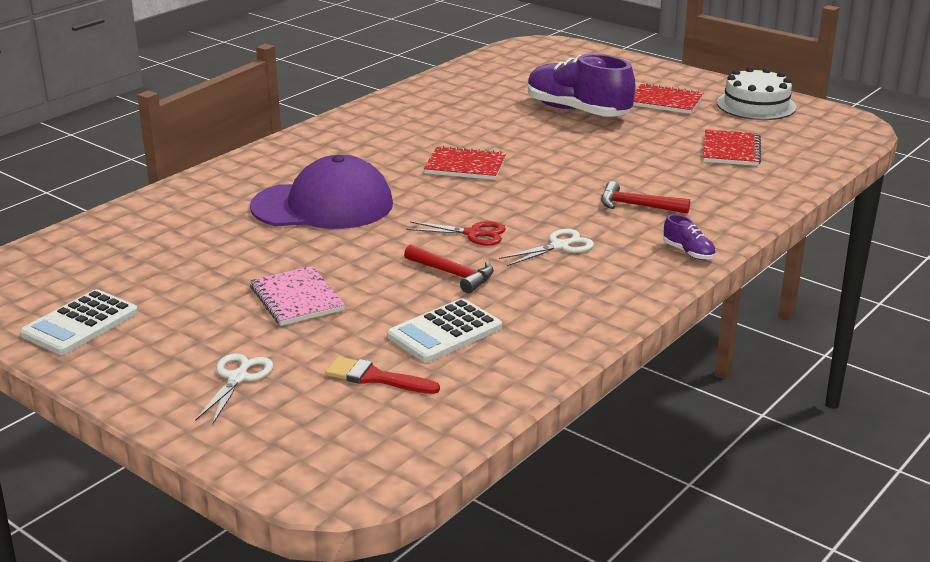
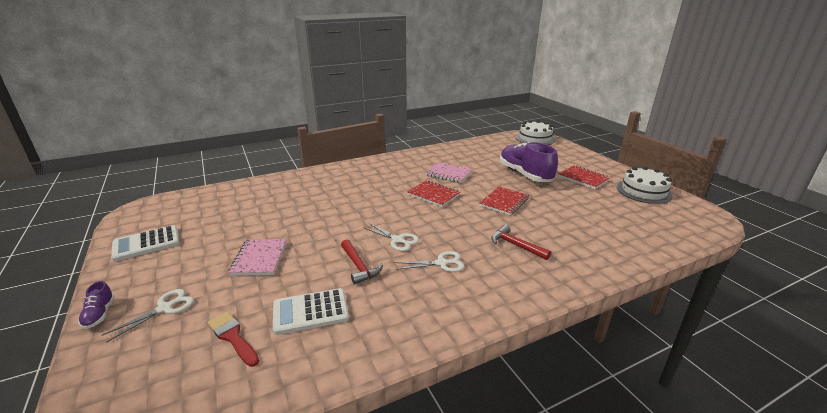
camera: 25 degrees right, 0 degrees up
(323, 205) = (337, 202): purple cap -> none
(459, 131) = (448, 174): none -> pink notebook
(473, 234) = (398, 240): red scissors -> white scissors
(549, 50) = (535, 138): none -> white cake
(688, 252) = (526, 293): purple shoe -> purple shoe (99, 314)
(731, 150) = (608, 219): red notebook -> red notebook (504, 202)

